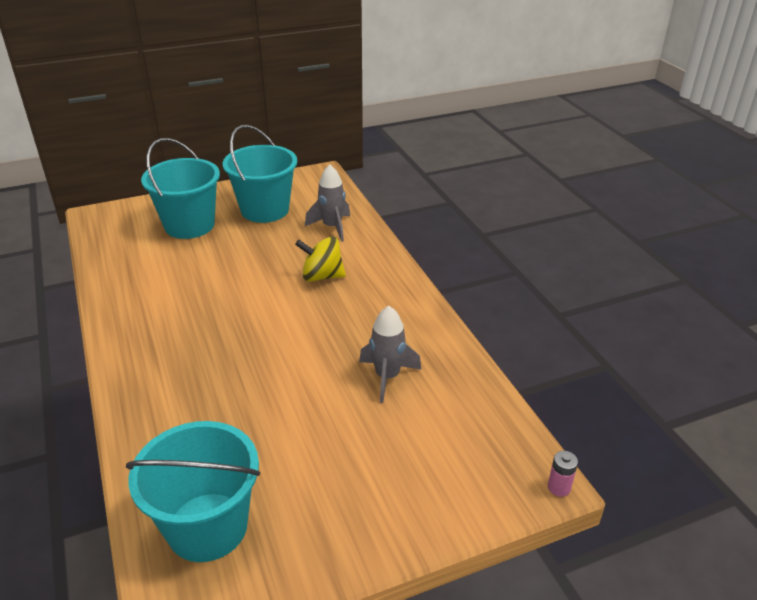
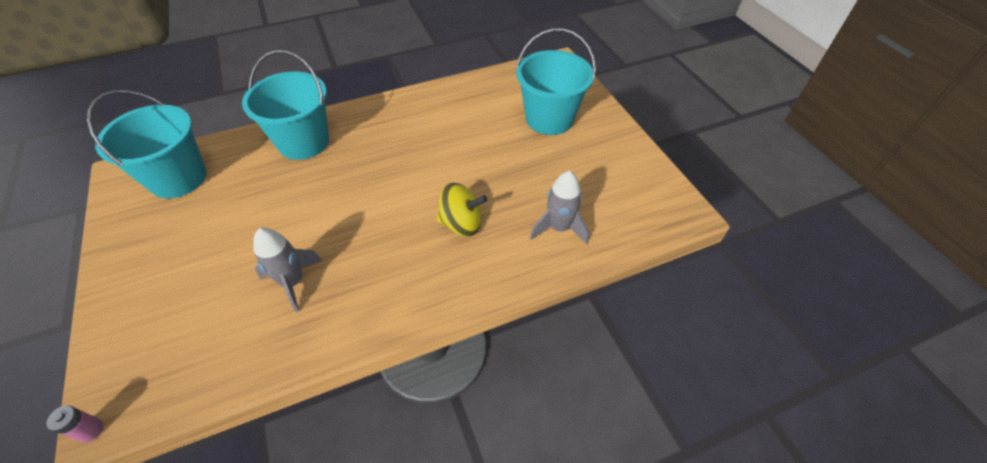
camera: 90 degrees right, 15 degrees up
(265, 210) = (587, 168): turquoise bucket -> turquoise bucket (303, 142)
(322, 276) = (461, 223): yellow spinning top -> yellow spinning top turned 90 degrees clockwise

